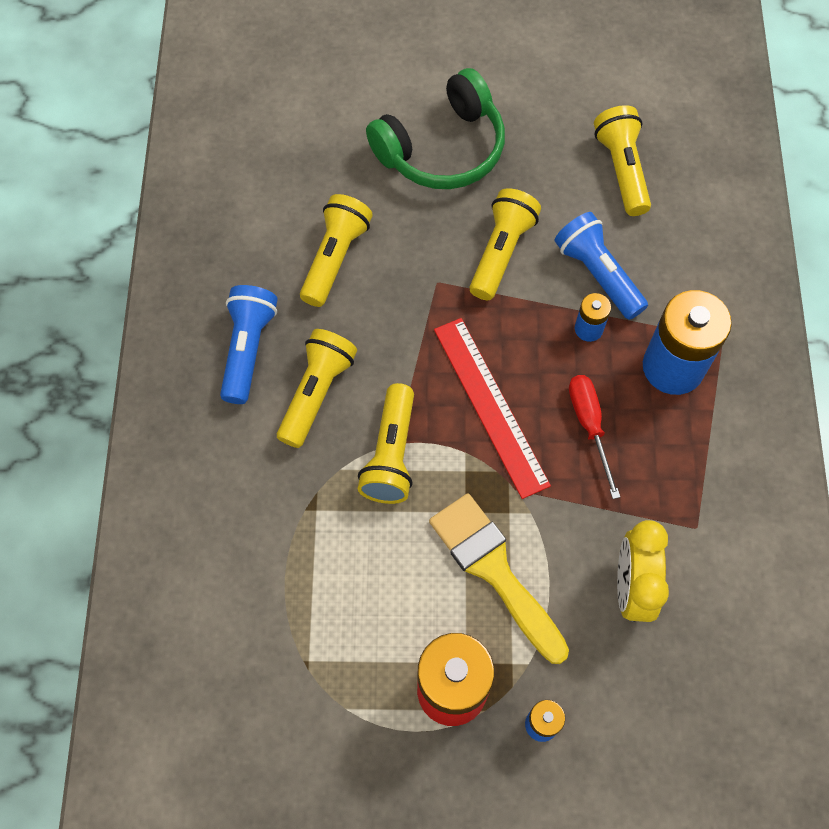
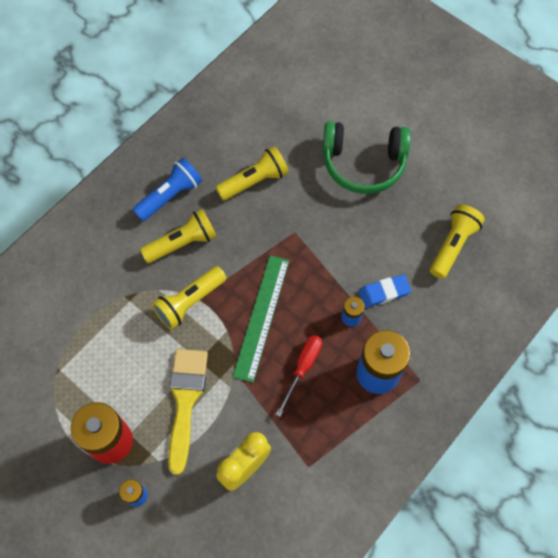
camera: 40 degrees right, 0 degrees up
(490, 405) = (261, 317): red ruler -> green ruler
(501, 252) = (343, 241): yellow flashlight -> none
(598, 274) = (384, 292): blue flashlight -> blue eraser

